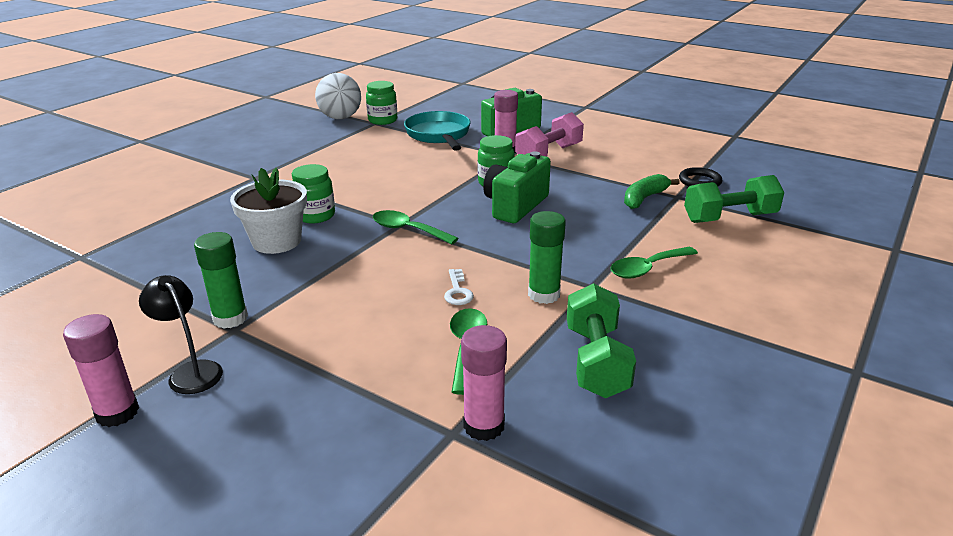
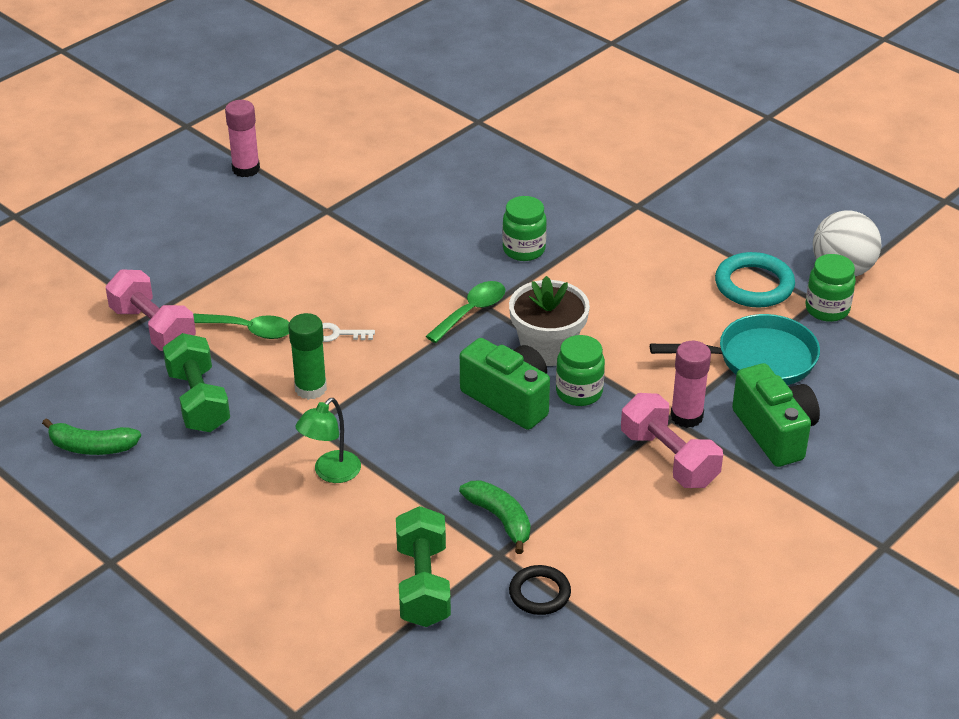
camera: 100 degrees right, 10 degrees up
(191, 371) = (279, 194): black lamp -> none
(230, 318) = (344, 207): green glue stick -> none
(276, 241) = (472, 226): white flower pot -> white flower pot (547, 348)
(359, 138) = (754, 285): none -> turquoise ring
(484, 426) = (153, 328): pink glue stick -> pink dumbbell
(596, 361) = (198, 401): green dumbbell -> green dumbbell turned 60 degrees clockwise
(647, 268) = (331, 473): green spoon -> green lamp
(716, 427) = (92, 447): none -> green banana

